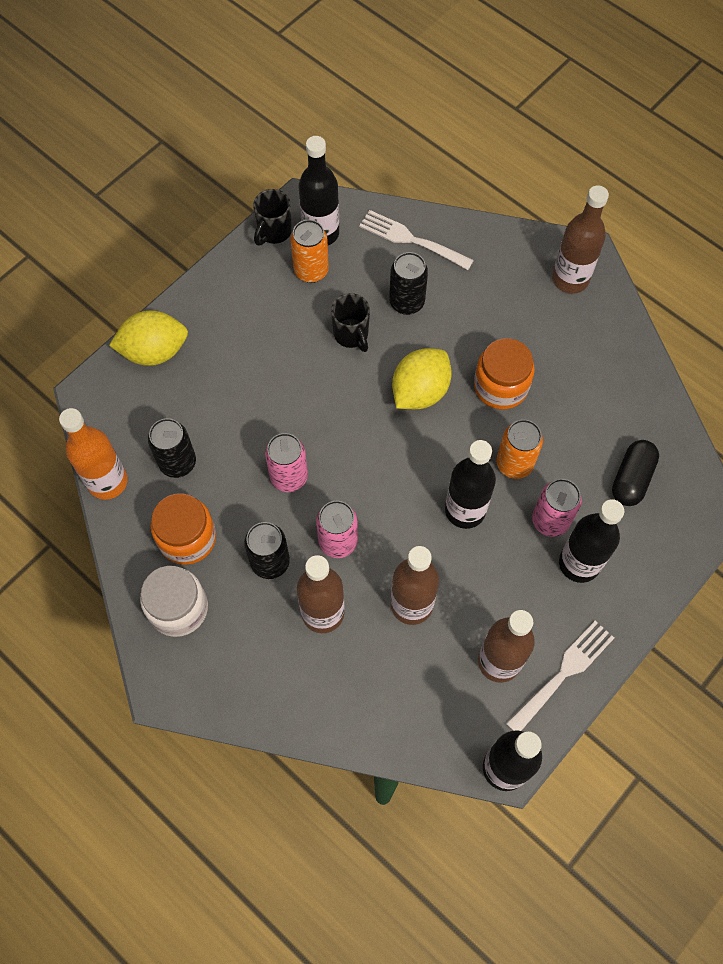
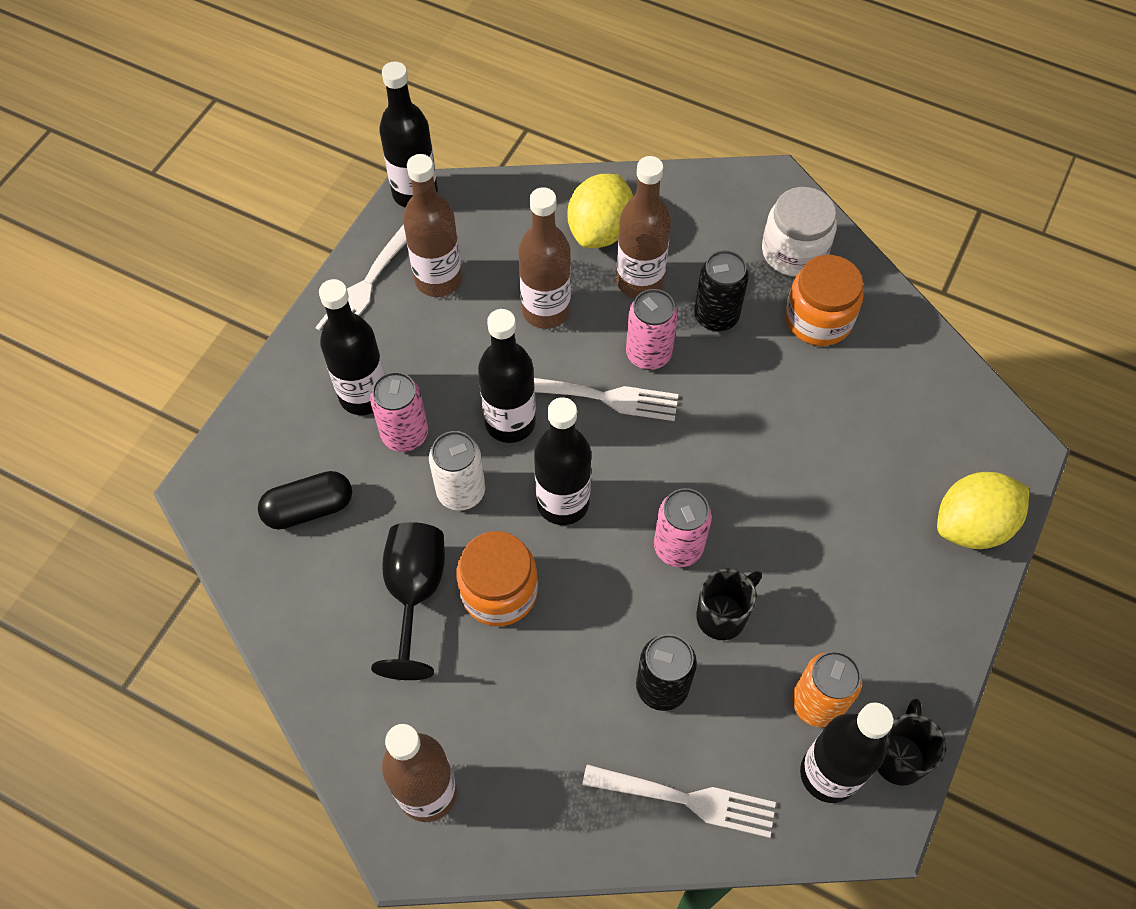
camera: 165 degrees right, 5 degrees down
(107, 482) = (939, 355): orange bottle -> none
(178, 463) = (870, 395): black can -> none
(289, 477) = (732, 410): pink can -> pink can (678, 547)
(351, 335) = (722, 615): black mug -> black mug turned 90 degrees clockwise
(386, 513) = (603, 397): none -> white fork
(420, 391) = (605, 557): yellow lemon -> yellow lemon (600, 231)
(440, 437) = (563, 503): none -> black bottle
(514, 464) = (461, 492): orange can -> white can
(560, 399) = (414, 593): none -> black goblet
(631, 479) = (309, 509): black capsule -> black capsule turned 60 degrees clockwise

